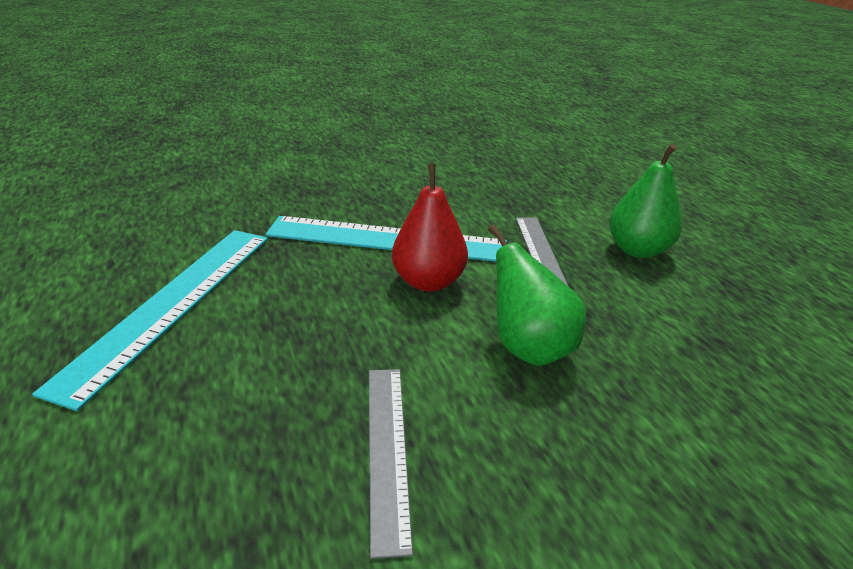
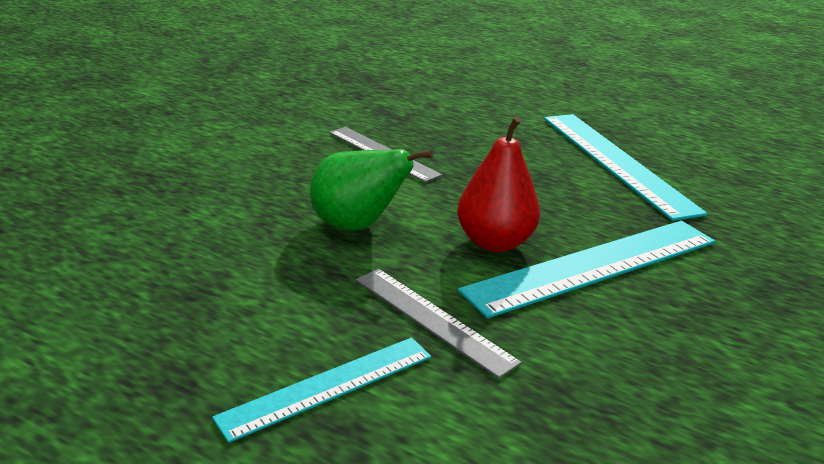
camera: 140 degrees right, 5 degrees down
(637, 250) = (328, 386): green pear -> turquoise ruler

